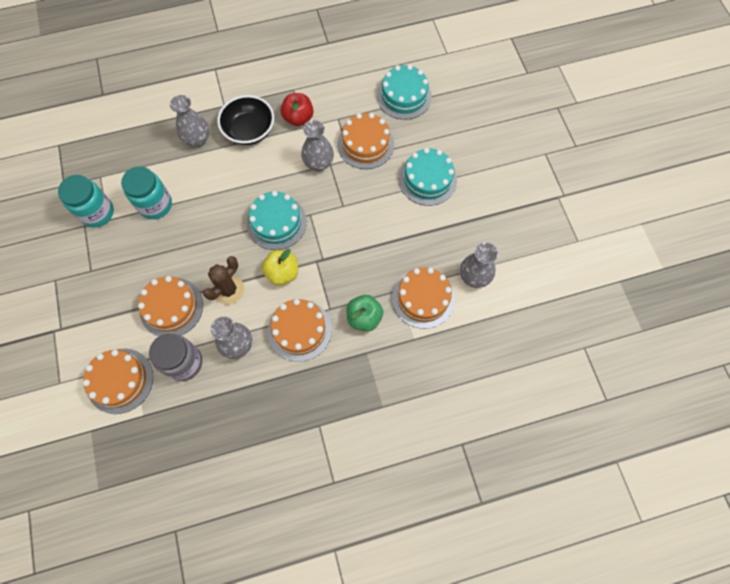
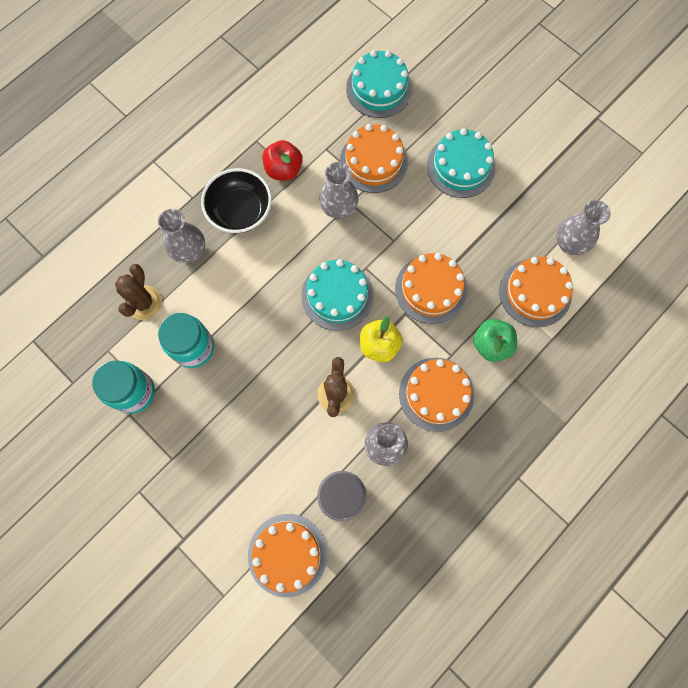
camera: 30 degrees left, 5 degrees up
(144, 158) = (144, 303): none -> brown cactus
(171, 307) = (288, 447): orange cake -> orange cake (431, 289)

